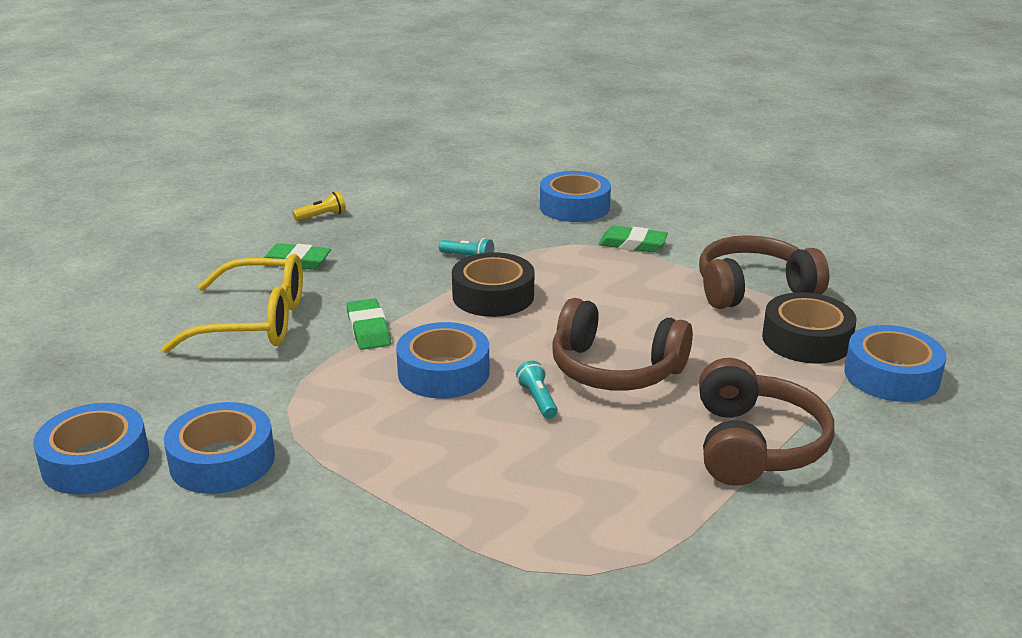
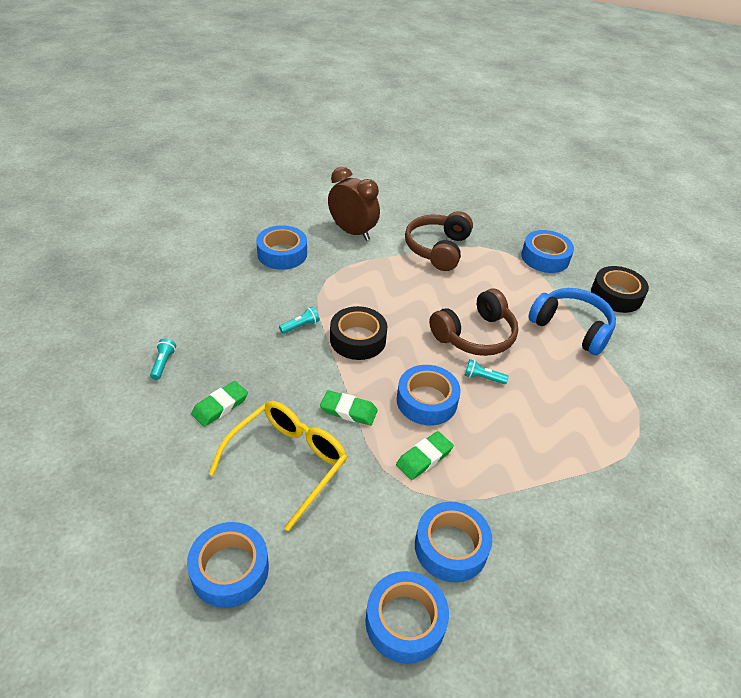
camera: 60 degrees left, 15 degrees up
(94, 341) = (230, 570): none -> blue tape
(322, 216) = (163, 363): yellow flashlight -> turquoise flashlight
(632, 244) = (350, 258): green eraser -> green eraser (424, 458)
(686, 228) = (352, 232): none -> brown clock
(754, 445) = (571, 328): brown headphones -> blue headphones
(806, 340) = (497, 262): black tape -> black tape (616, 295)

